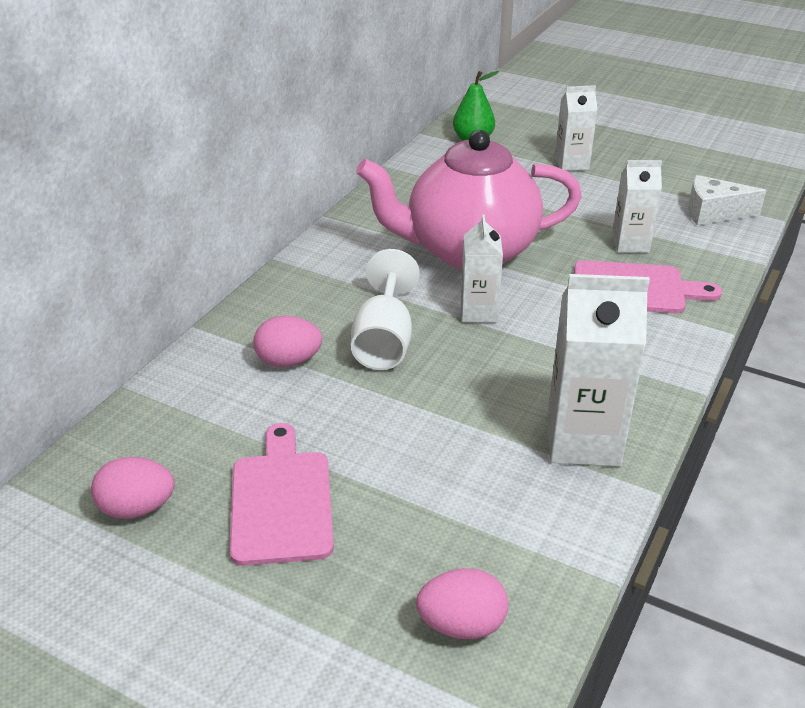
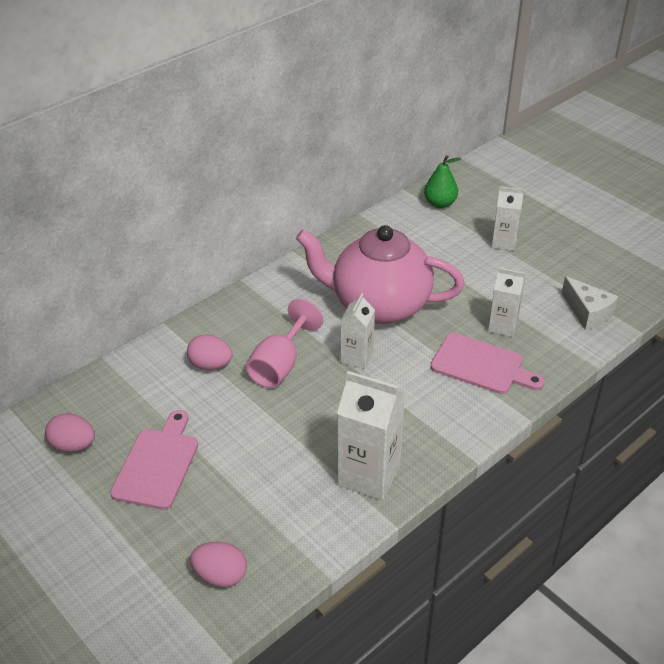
camera: 20 degrees right, 5 degrees up
(384, 341) = (280, 365): white goblet -> pink goblet
(713, 213) = (587, 312): white cheese -> white cheese turned 150 degrees counterclockwise

